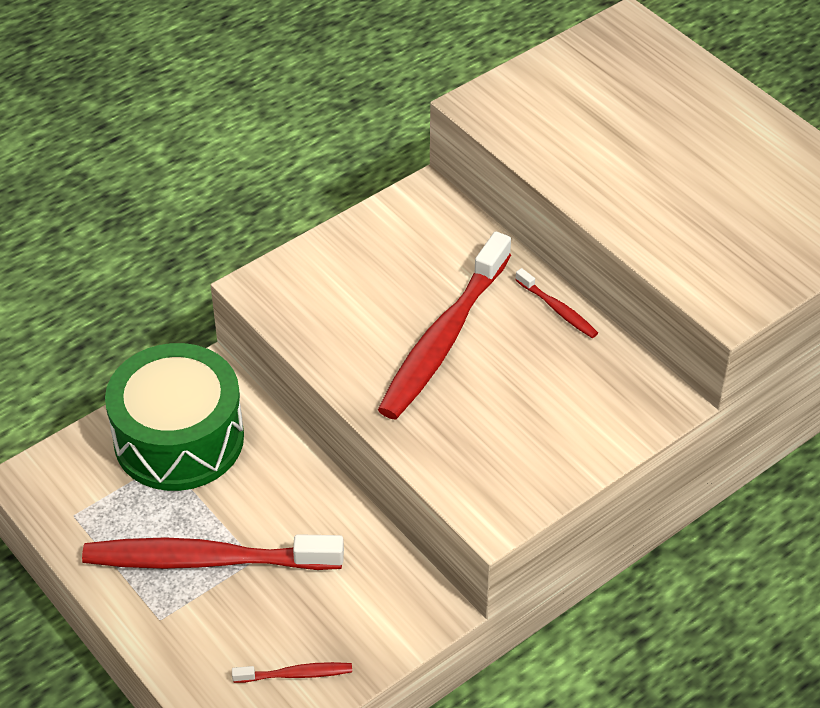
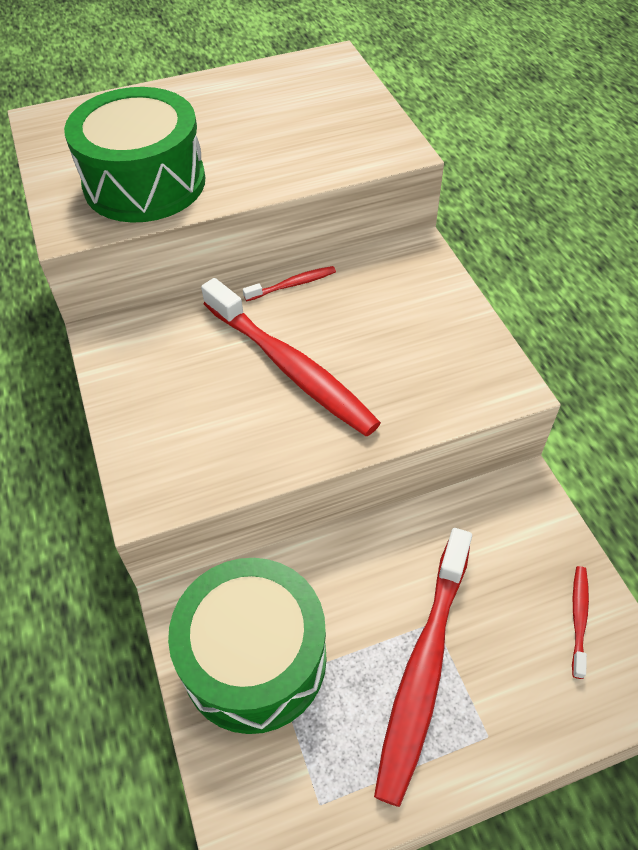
camera: 70 degrees left, 5 degrees up
(567, 130) = (145, 183): none -> green drum

